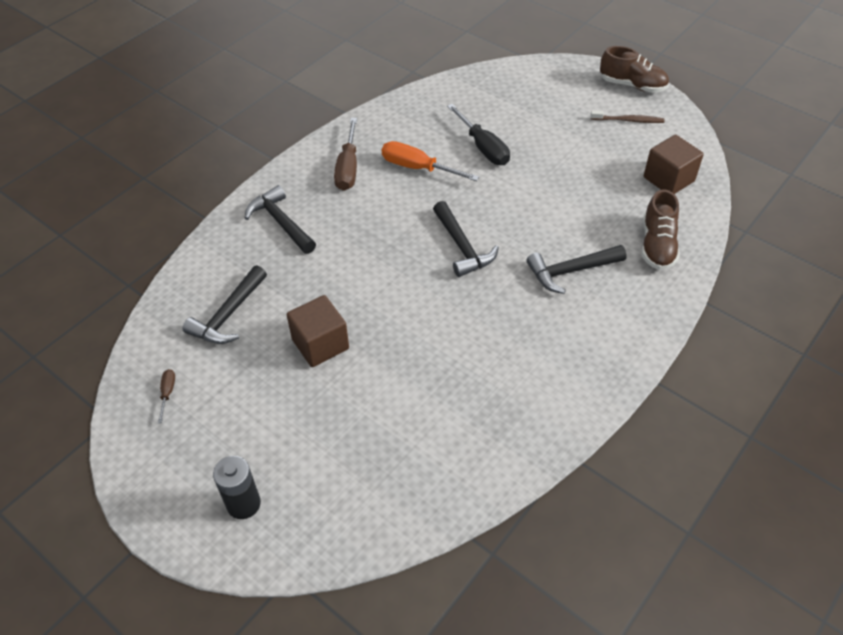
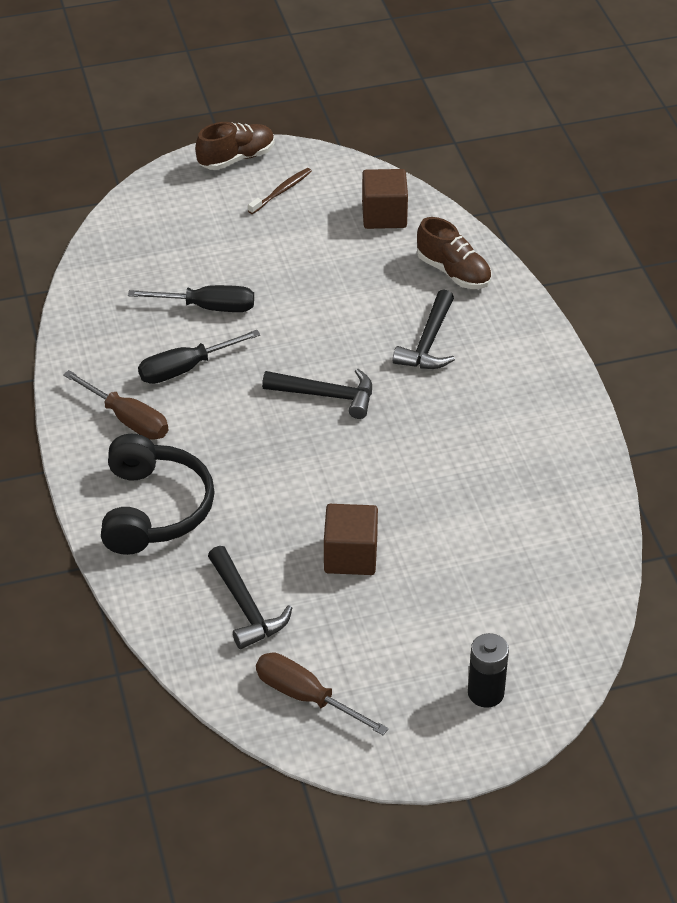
camera: 55 degrees left, 5 degrees down
(167, 393) = (305, 696): brown screwdriver -> brown screwdriver, size x2.09
(281, 222) = (154, 509): black hammer -> black headphones
(417, 168) = (185, 369): orange screwdriver -> black screwdriver

